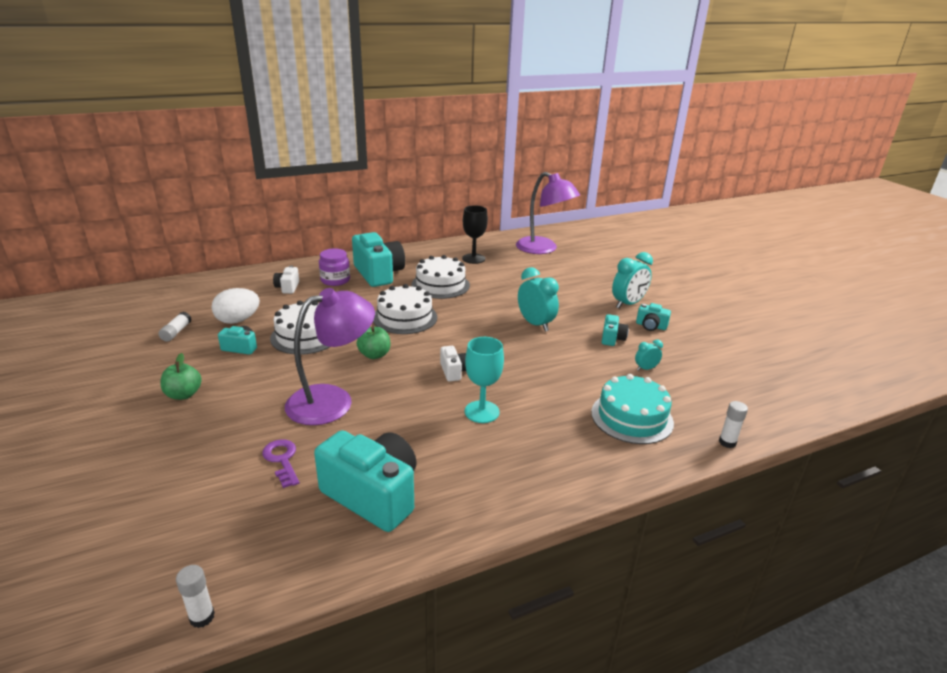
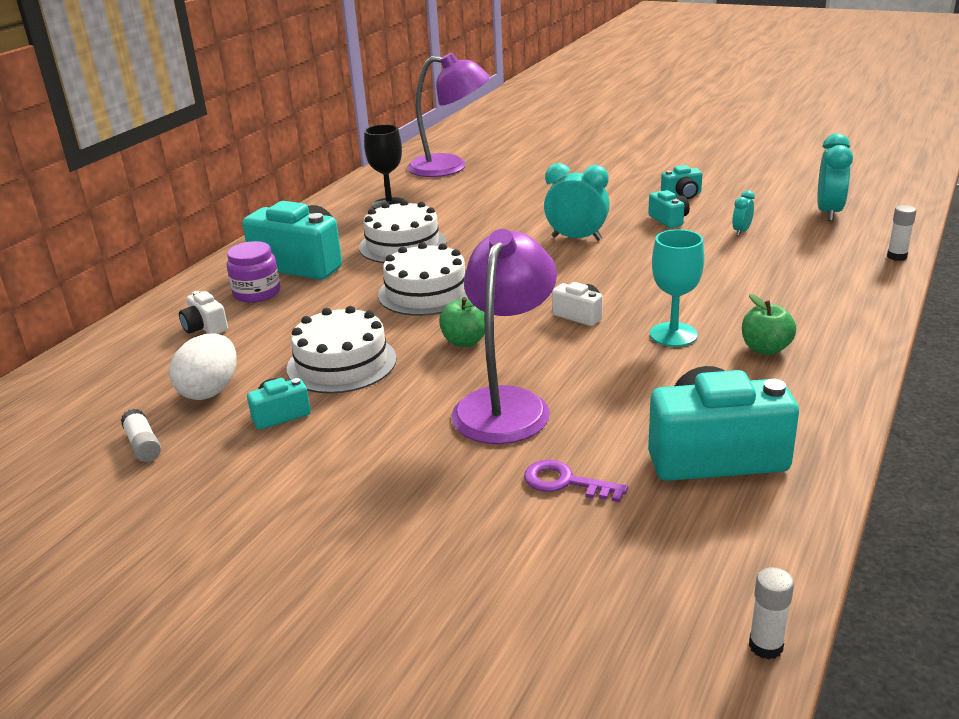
camera: 35 degrees left, 0 degrees up
(183, 394) = (308, 496): green apple -> green apple (765, 349)
(628, 304) = (628, 185): turquoise clock -> turquoise clock (829, 213)
(632, 417) = (800, 274): turquoise cake -> none

